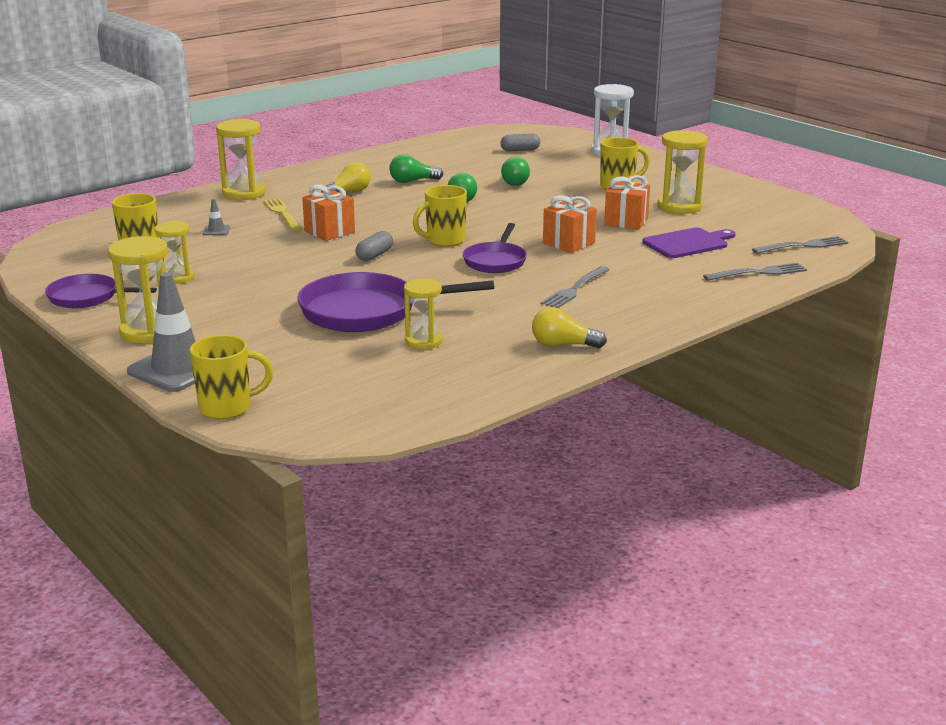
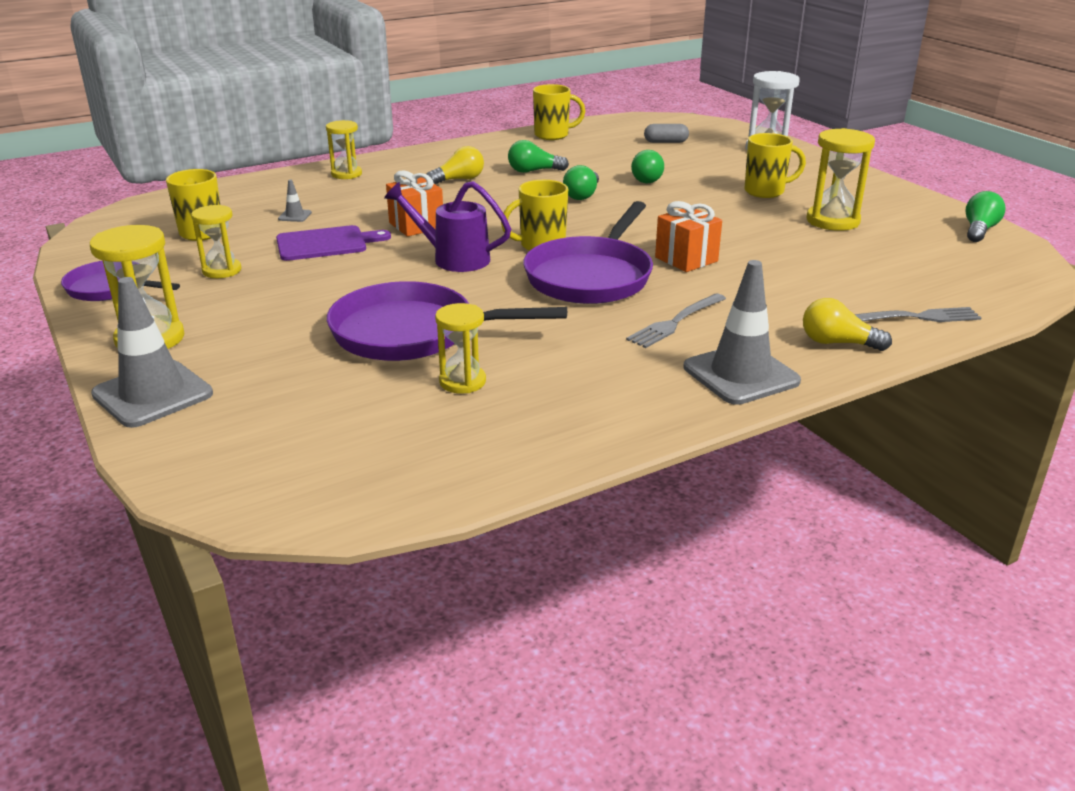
camera: 10 degrees right, 5 degrees up
(227, 408) = (179, 459): yellow mug -> yellow mug (553, 135)
(244, 193) = (346, 174): yellow hourglass -> yellow hourglass, size x0.65
(282, 213) = (375, 200): yellow fork -> none
(374, 255) = (453, 258): grey capsule -> purple watering can
(495, 261) = (591, 276): purple pan -> purple pan, size x1.66
(563, 345) = (636, 403): yellow light bulb -> yellow light bulb (837, 343)
(626, 221) = (763, 236): orange gift -> none
(636, 320) = (741, 374): none -> grey traffic cone
(688, 243) = (833, 270): purple cutting board -> purple cutting board (326, 244)
(796, 207) = (979, 230): none -> green light bulb
(803, 246) = (981, 283): grey fork -> none

